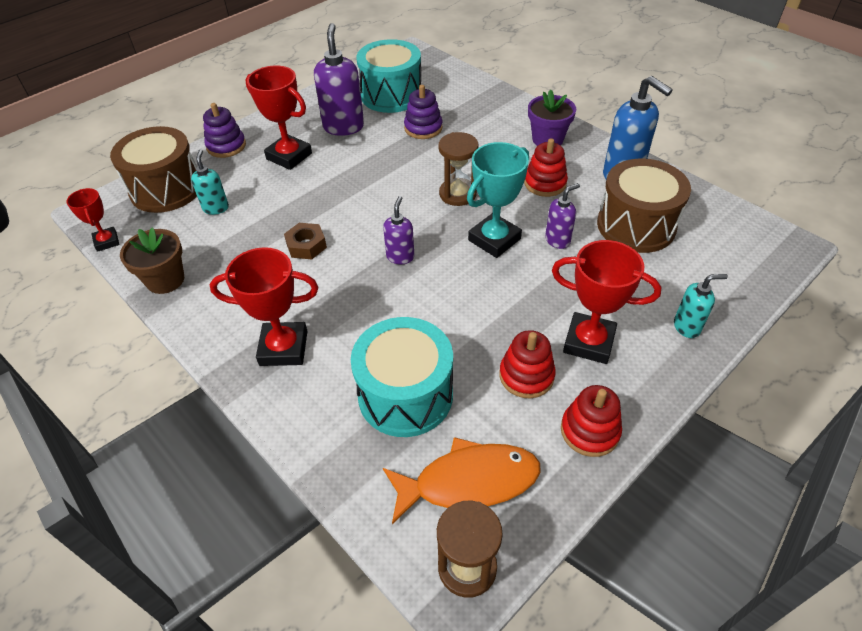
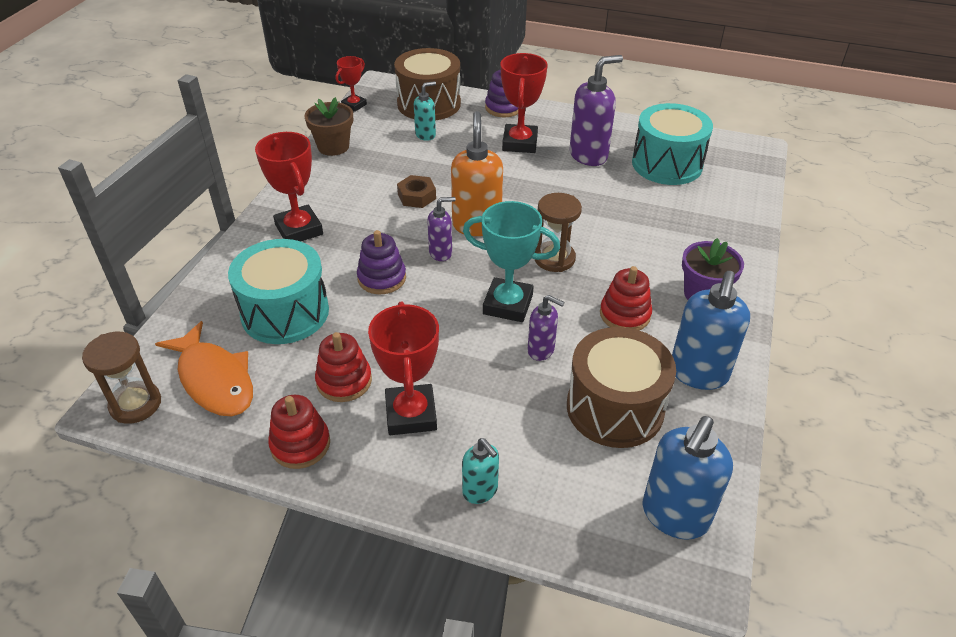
camera: 60 degrees right, 5 degrees down
(380, 222) = (476, 225): none -> orange soap dispenser
(423, 128) = (635, 202): purple stacking toy -> purple stacking toy (382, 278)
(742, 237) = (674, 516): none -> blue soap dispenser

